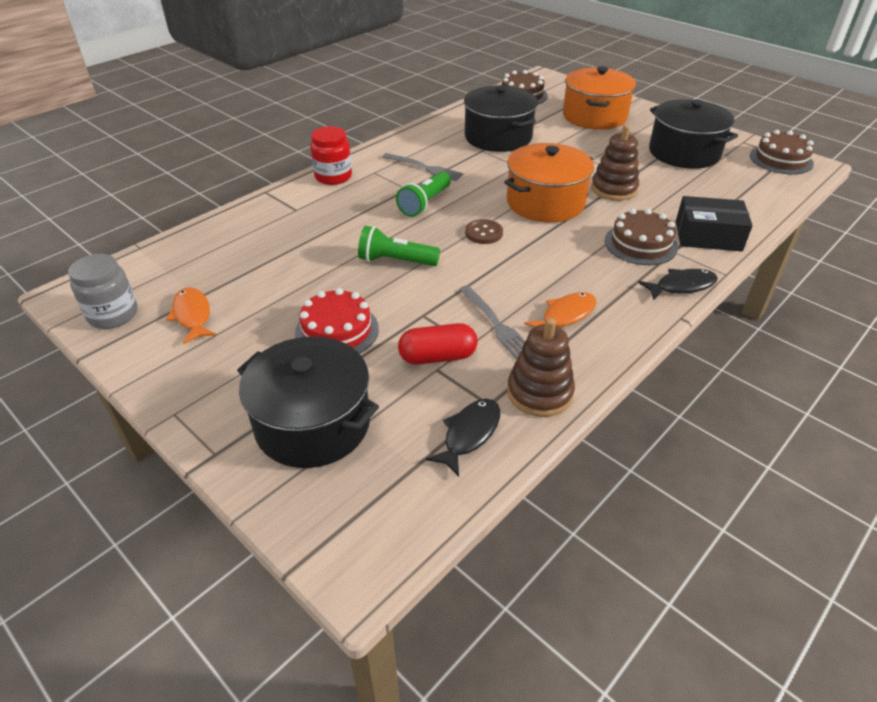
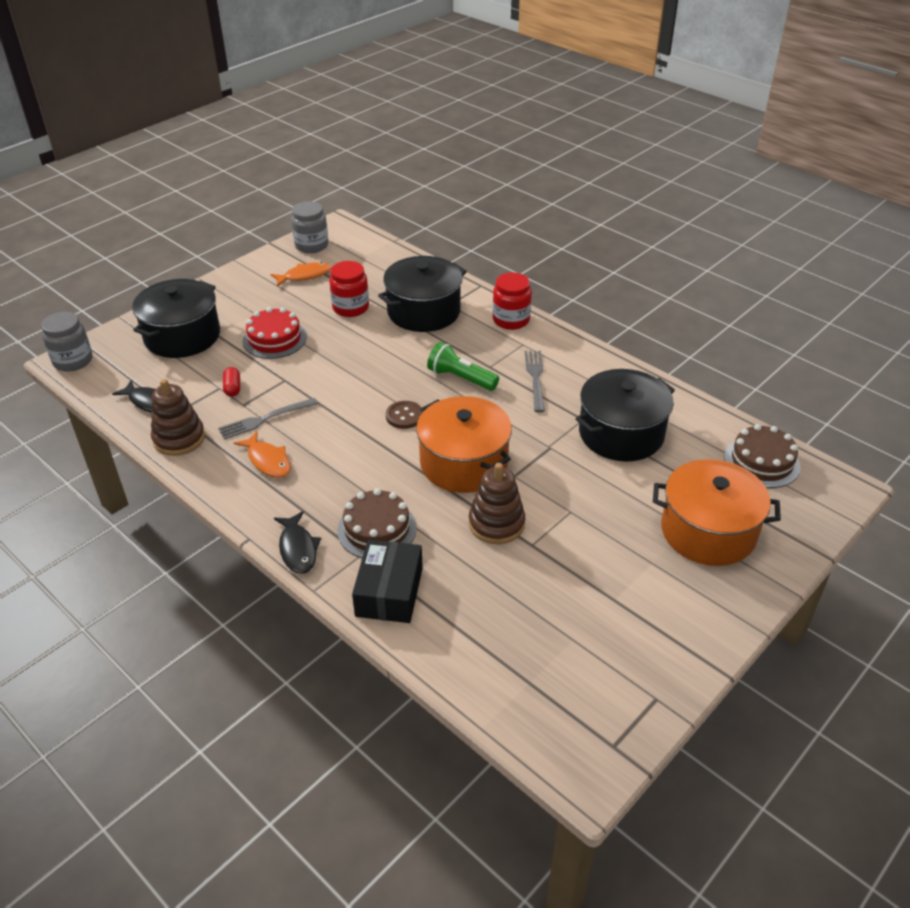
camera: 90 degrees right, 0 degrees up
(283, 274) = (350, 308): none -> red jar
(360, 559) = (73, 361): none -> grey jar
(396, 261) = (362, 363): green flashlight -> none
(425, 168) = (535, 377): grey fork -> grey fork turned 150 degrees clockwise
(438, 357) = (232, 388): red capsule -> red capsule, size x0.60
(684, 153) = (605, 613): black pot -> black pot (423, 311)
(781, 159) = (600, 733): brown cake -> none

